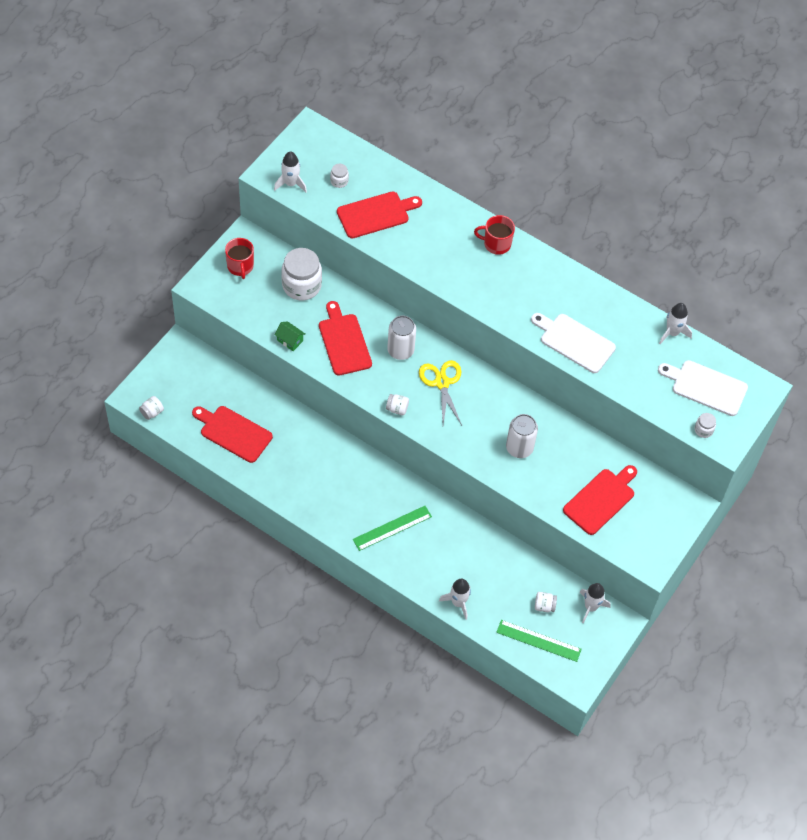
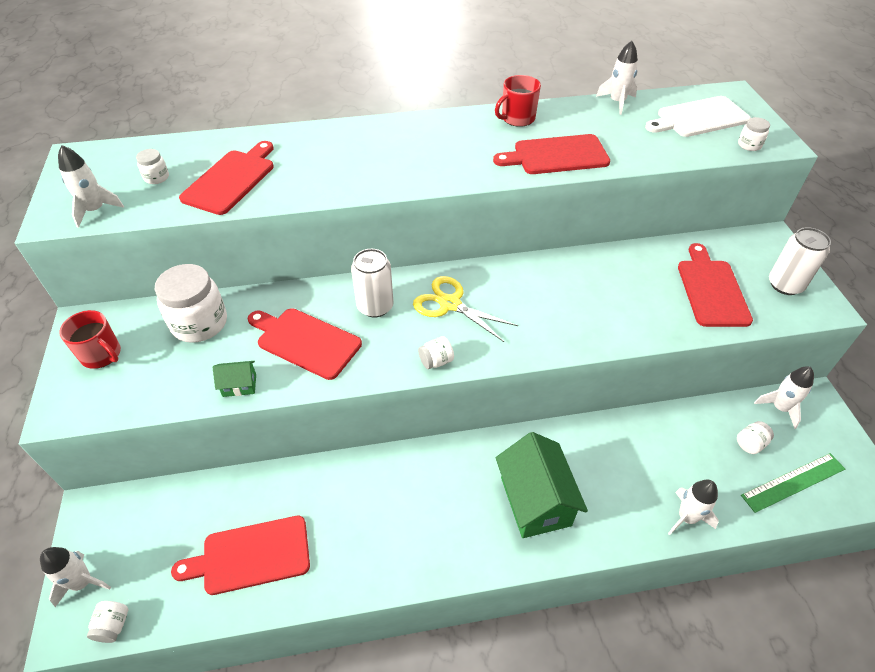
camera: 40 degrees left, 10 degrees down
(152, 380) = (82, 582): none -> white rocket
(392, 528) = (535, 501): green ruler -> green house
(496, 244) = (385, 133): red mug -> red mug (517, 118)
(519, 448) = (590, 303): white can -> white can (785, 285)
(574, 342) = (556, 155): white cutting board -> red cutting board

